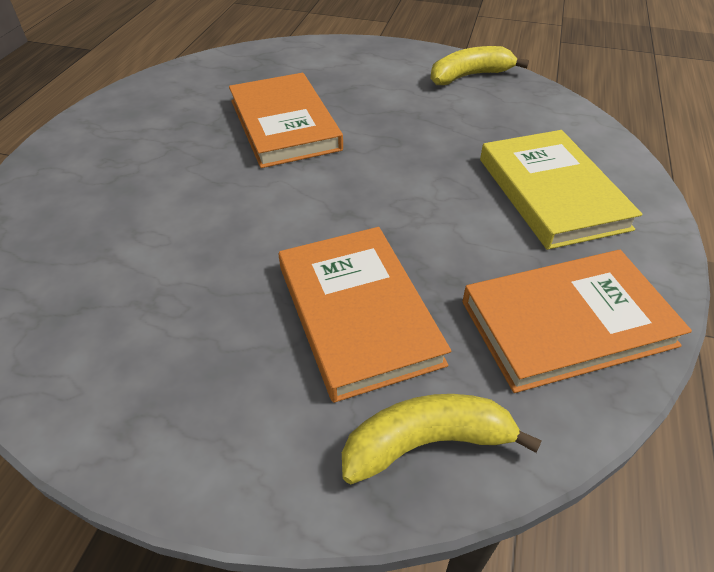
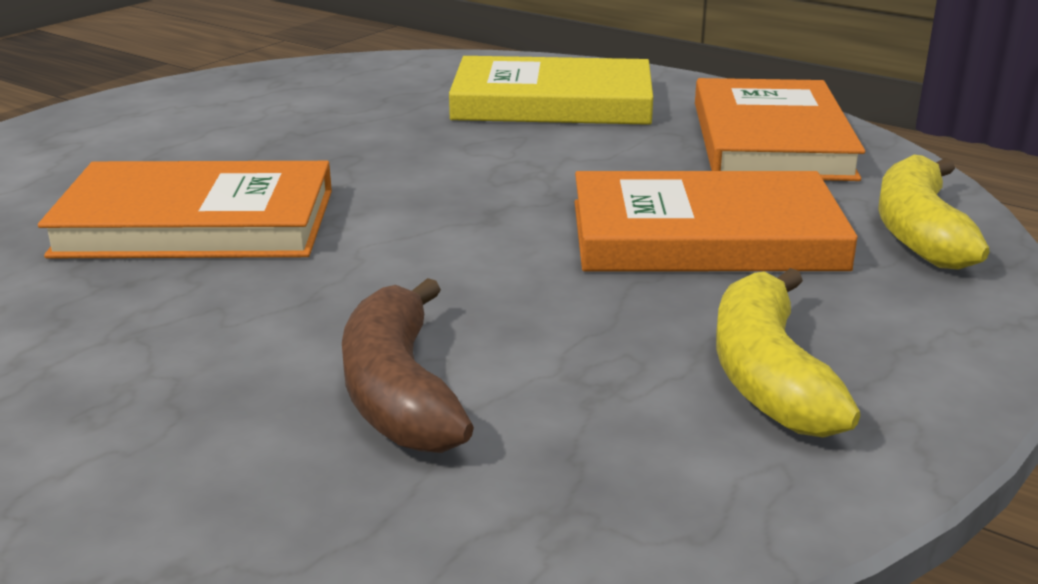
camera: 70 degrees left, 20 degrees down
(133, 236) = (398, 392): none -> brown banana
(469, 76) = (239, 88): yellow banana -> yellow banana (768, 376)

